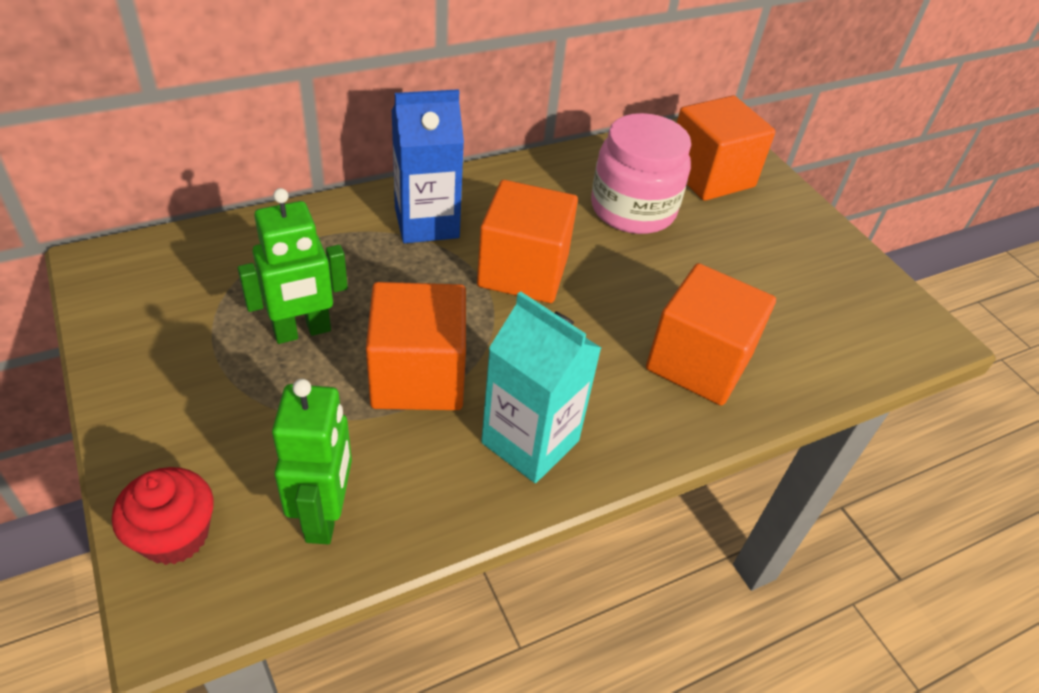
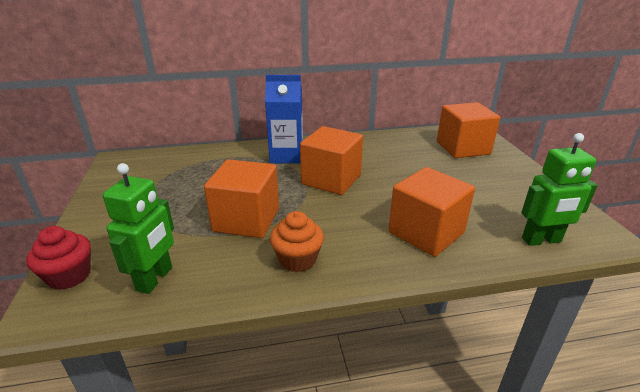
camera: 20 degrees right, 15 degrees down
(302, 331) = (195, 194): green robot -> green robot (541, 240)
(530, 442) = (297, 259): turquoise carton -> orange cupcake
(633, 209) = (409, 159): pink jar -> none

